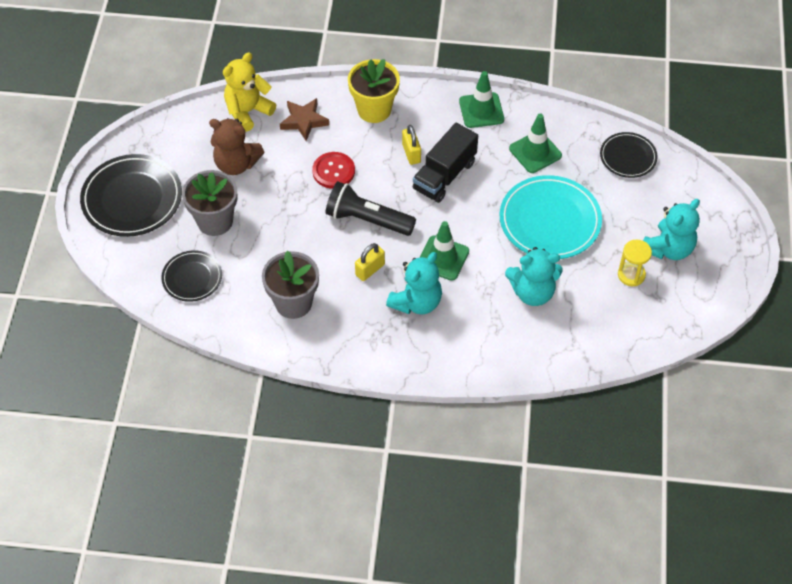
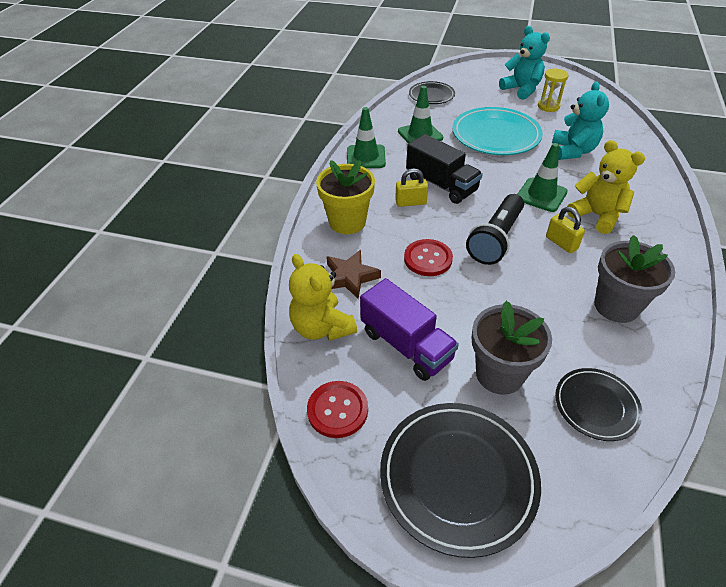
camera: 80 degrees left, 10 degrees down
(176, 131) = (337, 410): none -> red button
(236, 164) = (406, 345): brown teddy bear -> purple truck
(416, 302) = (596, 216): turquoise teddy bear -> yellow teddy bear

